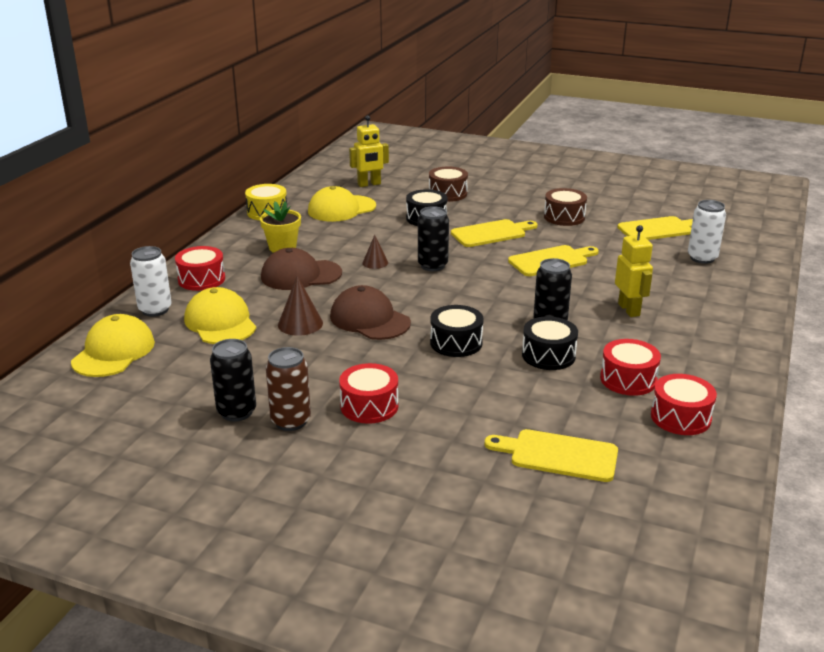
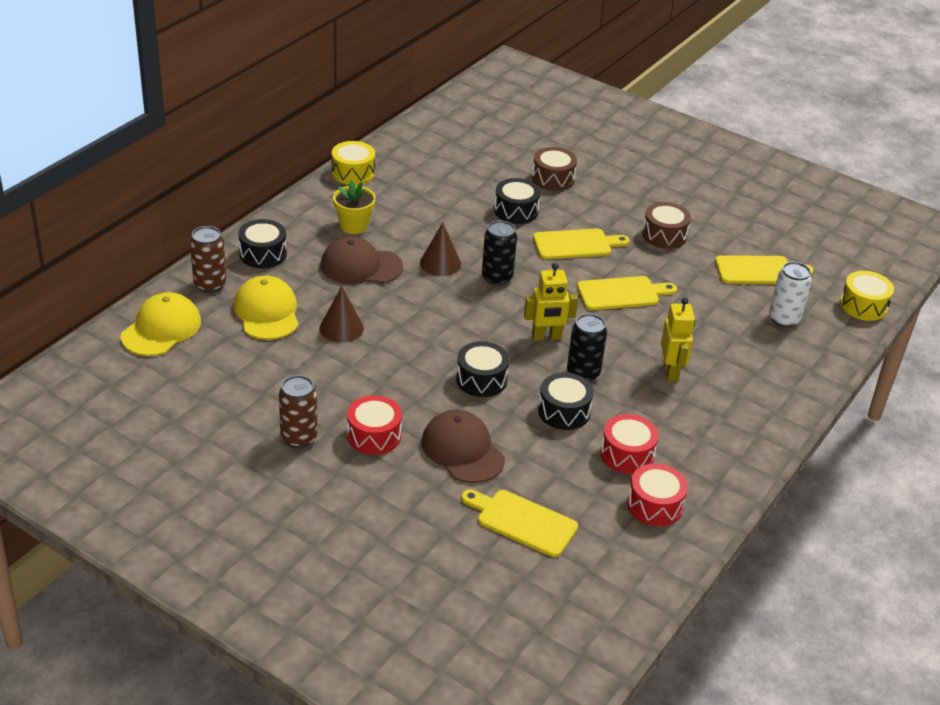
camera: 10 degrees right, 10 degrees up
(155, 310) = (210, 285): white can -> brown can
(201, 279) = (263, 254): red drum -> black drum
(236, 412) = (254, 418): black can -> none
(341, 209) = (431, 181): yellow cap -> none
(369, 184) = (473, 150): yellow robot -> yellow robot (546, 337)
(369, 319) = (409, 335): brown cap -> brown cap (462, 450)
(375, 263) = (440, 263): brown cone -> brown cone, size x1.55
(761, 239) = (863, 305): none -> yellow drum

